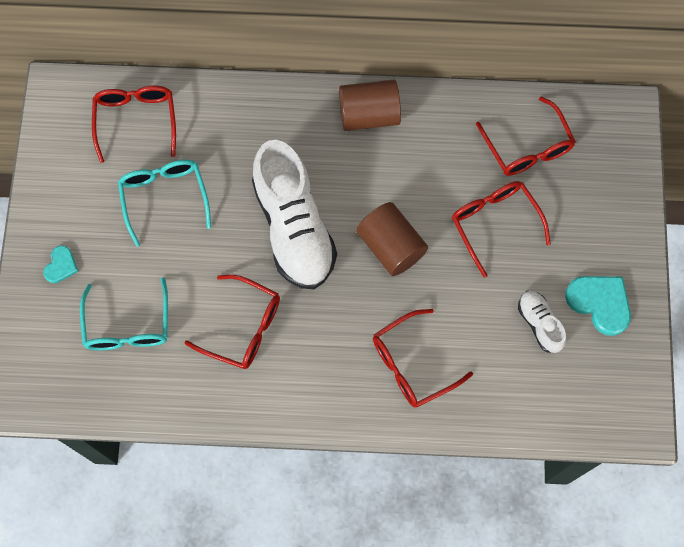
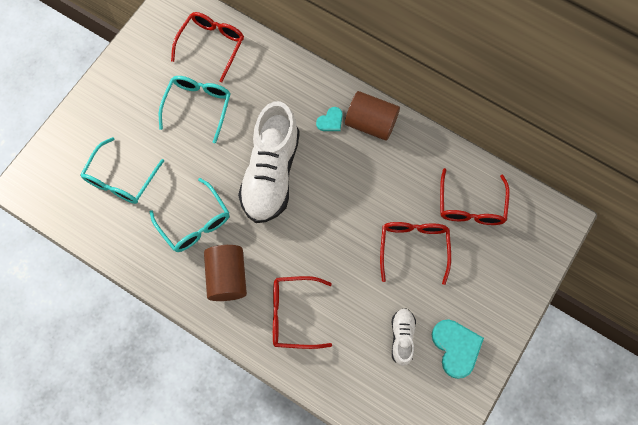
camera: 30 degrees right, 0 degrees up
(61, 265) = (104, 115): turquoise heart -> turquoise heart (330, 121)
(242, 327) = (194, 222): red glasses -> turquoise glasses
(391, 246) = (329, 223): brown cylinder -> brown cylinder (227, 277)

